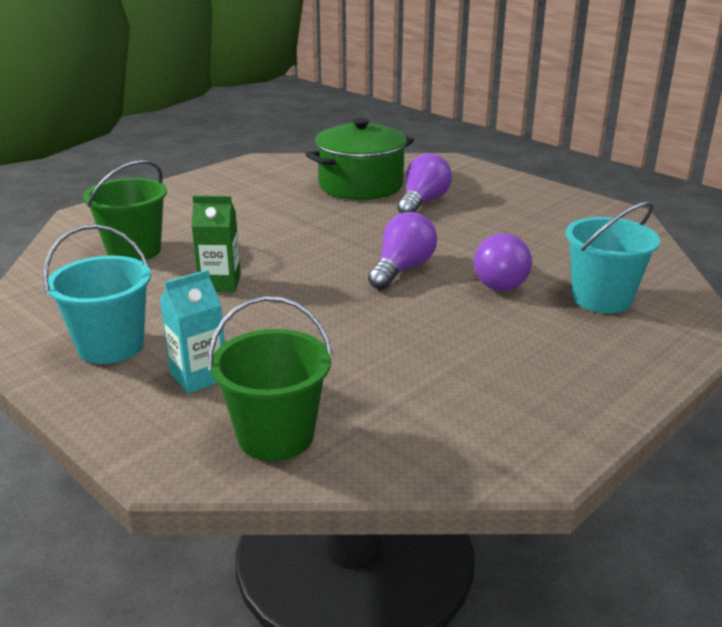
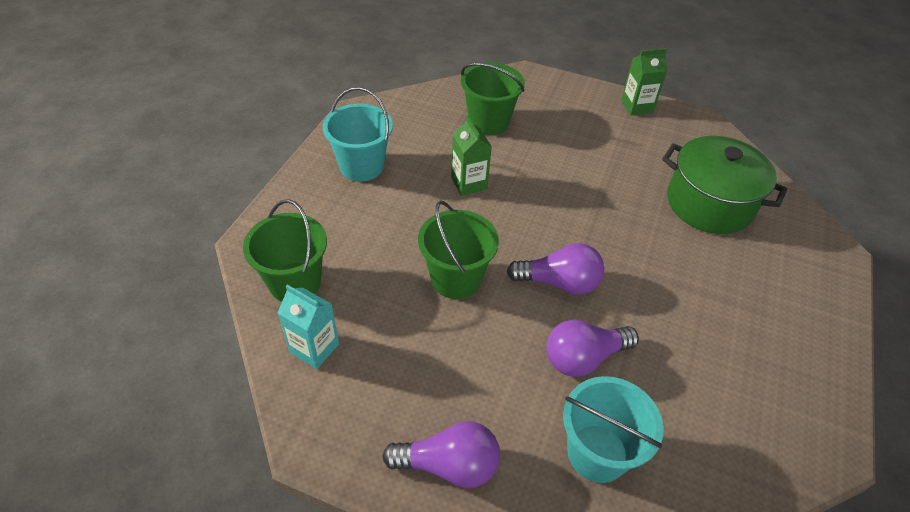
camera: 65 degrees right, 20 degrees up
(199, 376) = (345, 220): turquoise carton -> turquoise carton (314, 348)
(206, 179) = (637, 106): none -> green carton
(356, 321) = (456, 278): none -> green bucket
(423, 202) = (710, 259): purple light bulb -> purple light bulb (449, 465)

